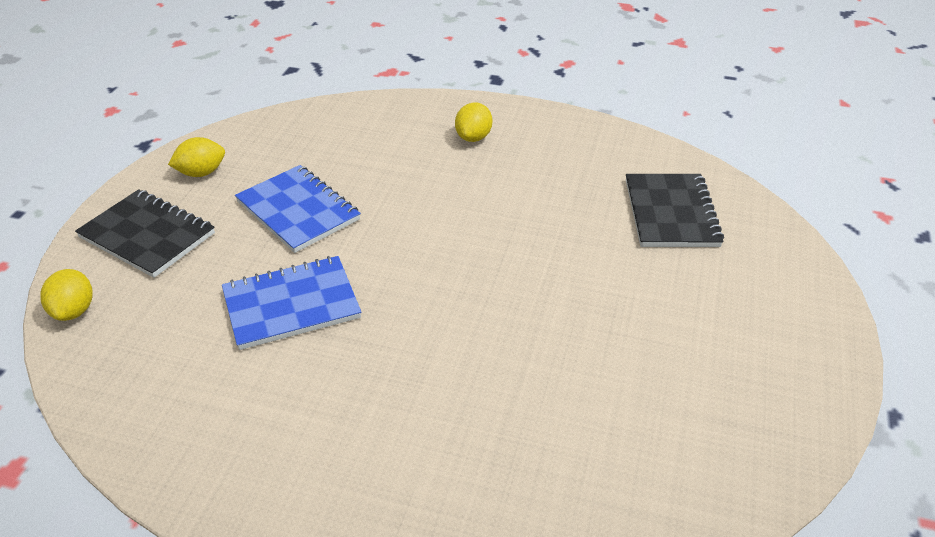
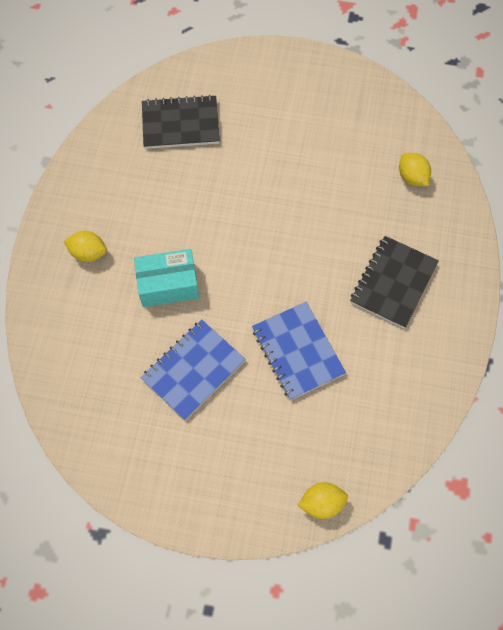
camera: 95 degrees left, 25 degrees up
(147, 235) = (232, 479): black notebook -> black notebook (393, 283)
(201, 173) = (146, 463): yellow lemon -> yellow lemon (412, 177)
(419, 195) = (168, 285): none -> turquoise box

